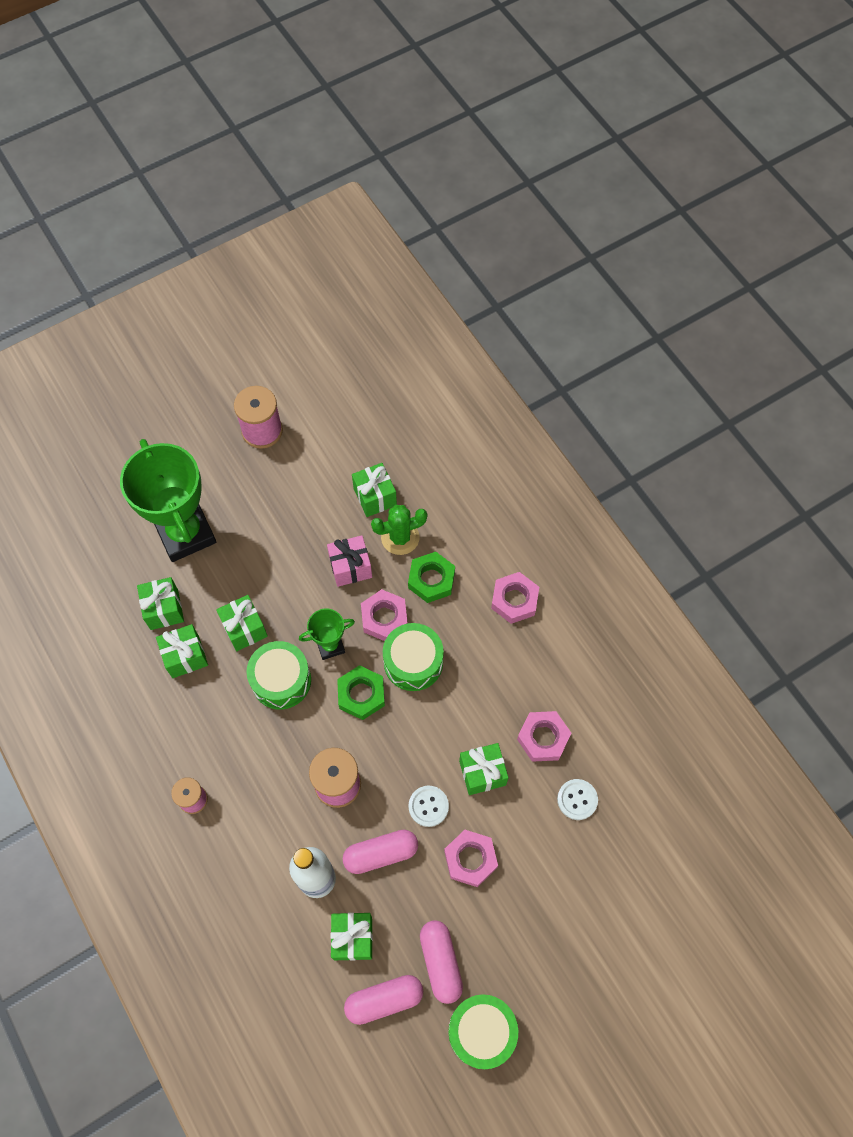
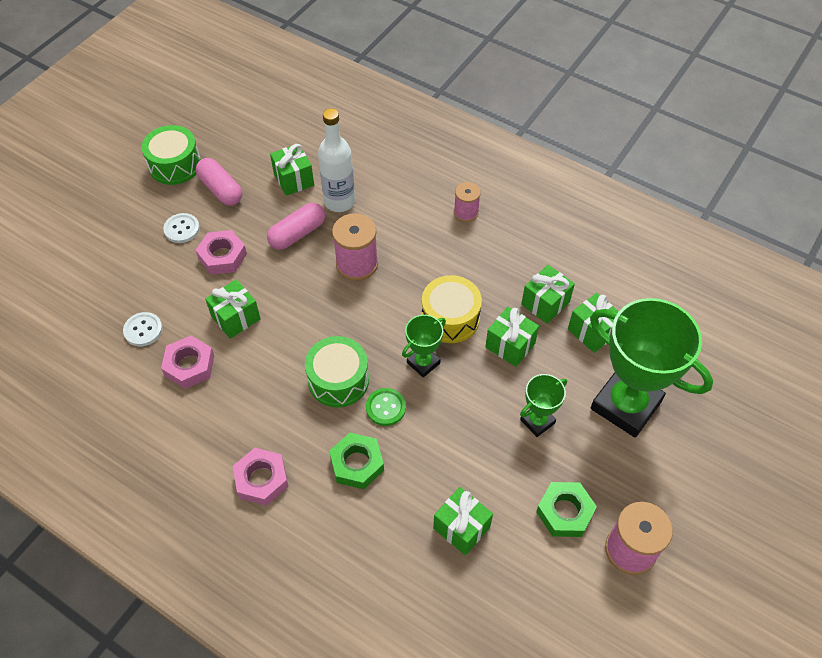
camera: 155 degrees right, 10 degrees down
(266, 551) = (537, 421): none -> green trophy
(281, 680) = (450, 318): green drum -> yellow drum
(350, 567) = (445, 441): pink gift -> none
(361, 694) = (372, 335): green nut -> green nut (564, 512)
(384, 618) = (385, 408): pink nut -> green button
(384, 1000) = (254, 157): pink capsule -> none
(400, 537) = (411, 494): green cactus -> none
(428, 806) = (273, 277): white button -> white button (182, 229)

